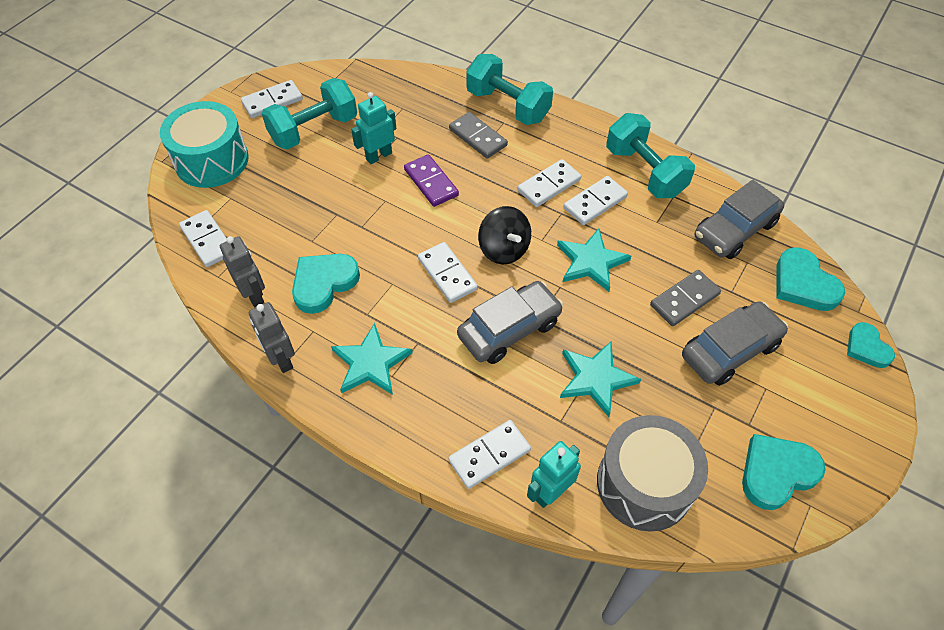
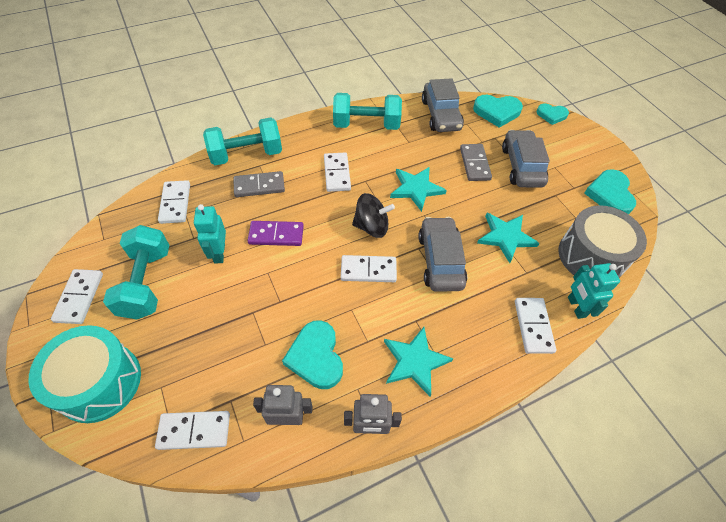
camera: 60 degrees left, 0 degrees up
(595, 202) = (370, 160): white domino -> white domino (175, 203)

